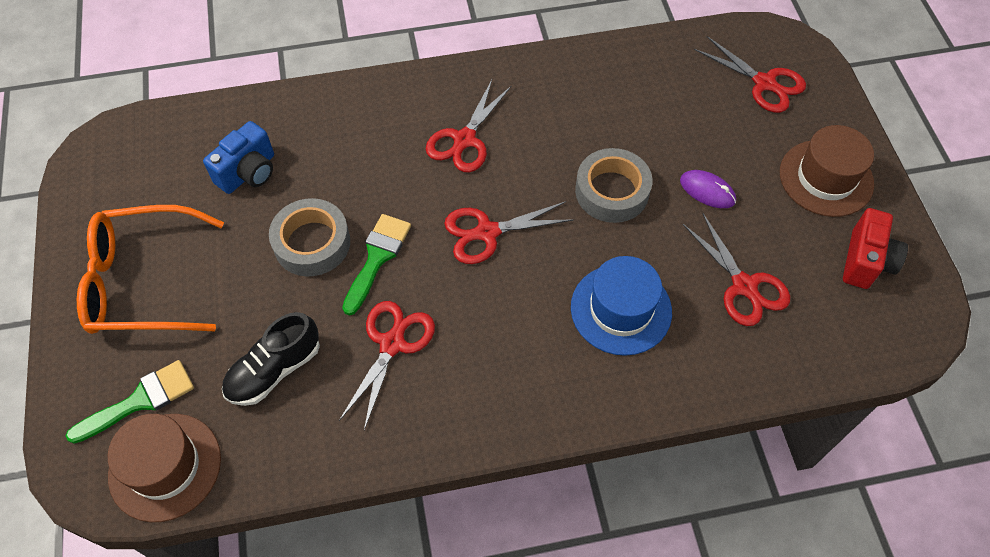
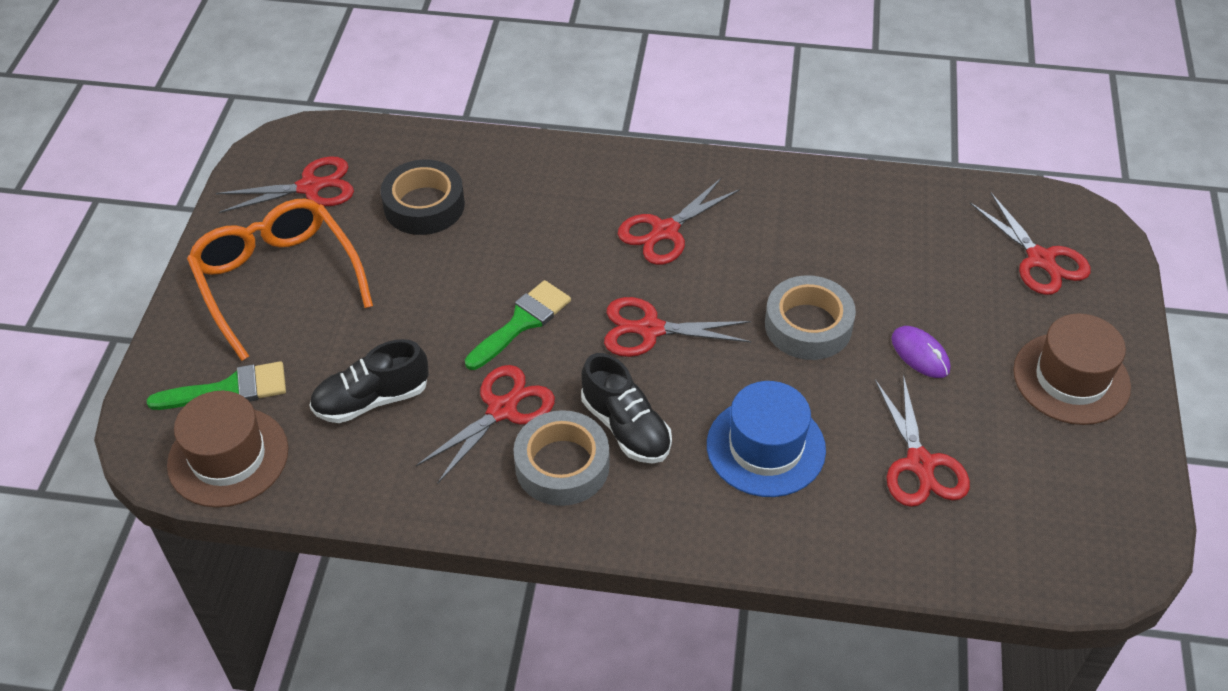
camera: 20 degrees right, 10 degrees down
(138, 183) = (310, 187): none -> red scissors
(143, 282) = (277, 280): orange glasses -> orange glasses turned 45 degrees clockwise
(248, 172) = (424, 205): blue camera -> black tape
(312, 243) = (460, 290): grey tape -> grey tape (562, 465)
(502, 327) = (626, 427): none -> black shoe
(866, 261) = (1081, 479): red camera -> none

